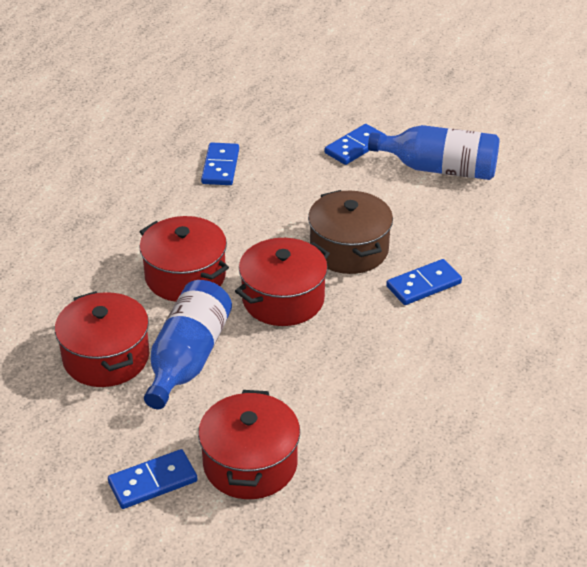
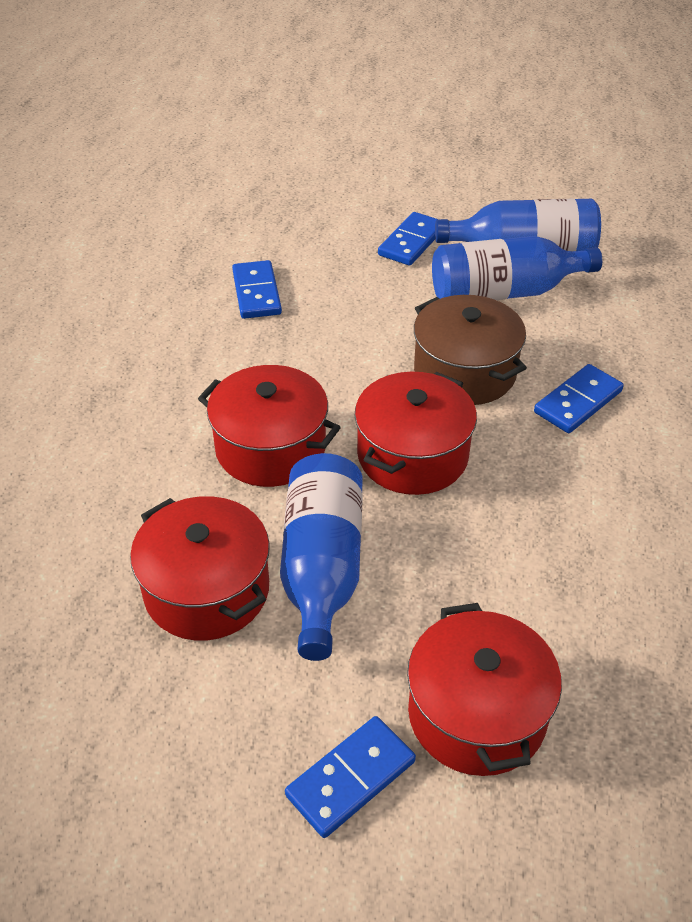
camera: 15 degrees left, 5 degrees up
(408, 197) = (504, 292): none -> blue bottle

